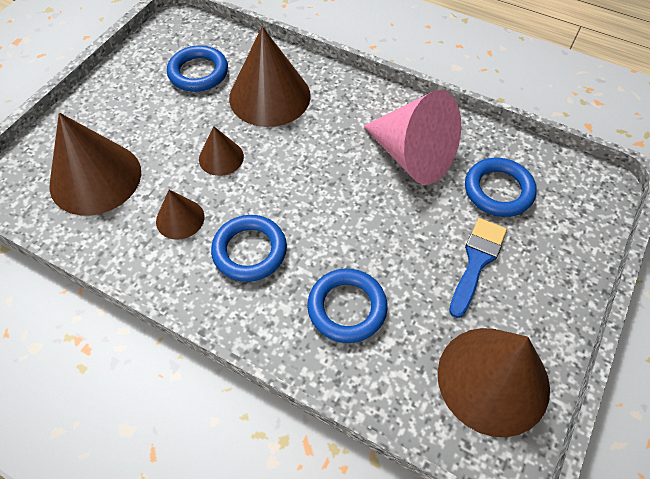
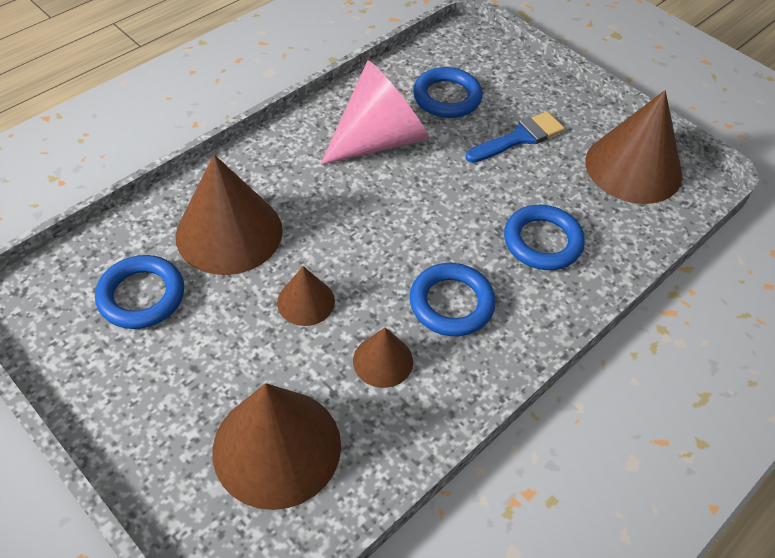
camera: 75 degrees left, 5 degrees down
(476, 261) = (519, 138): blue brush -> blue brush turned 105 degrees clockwise

